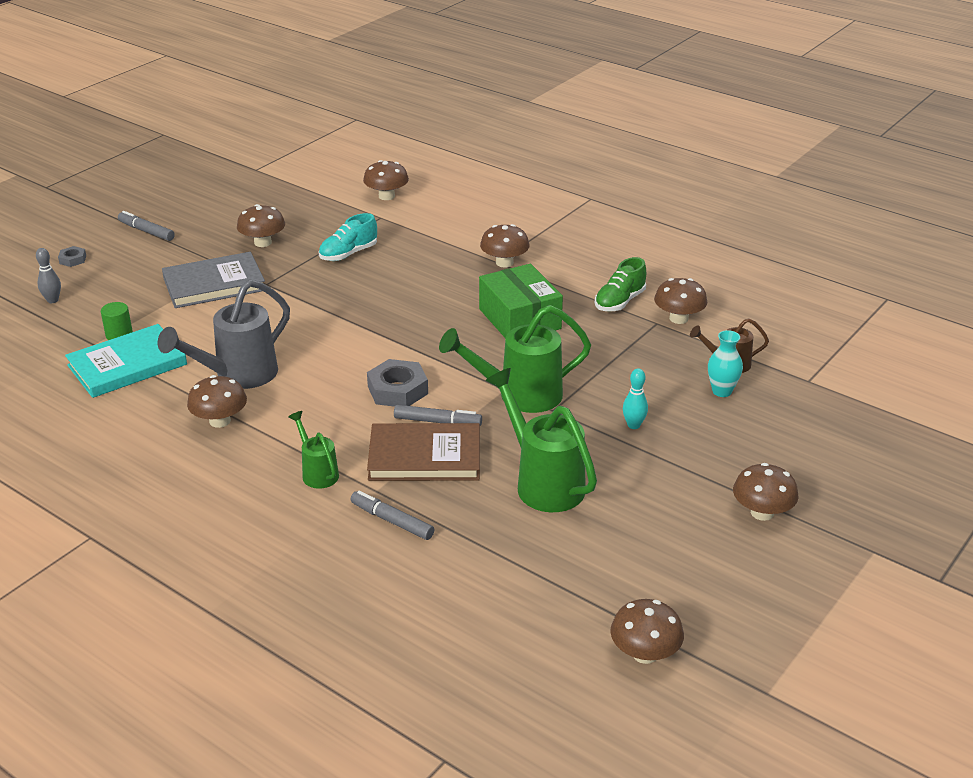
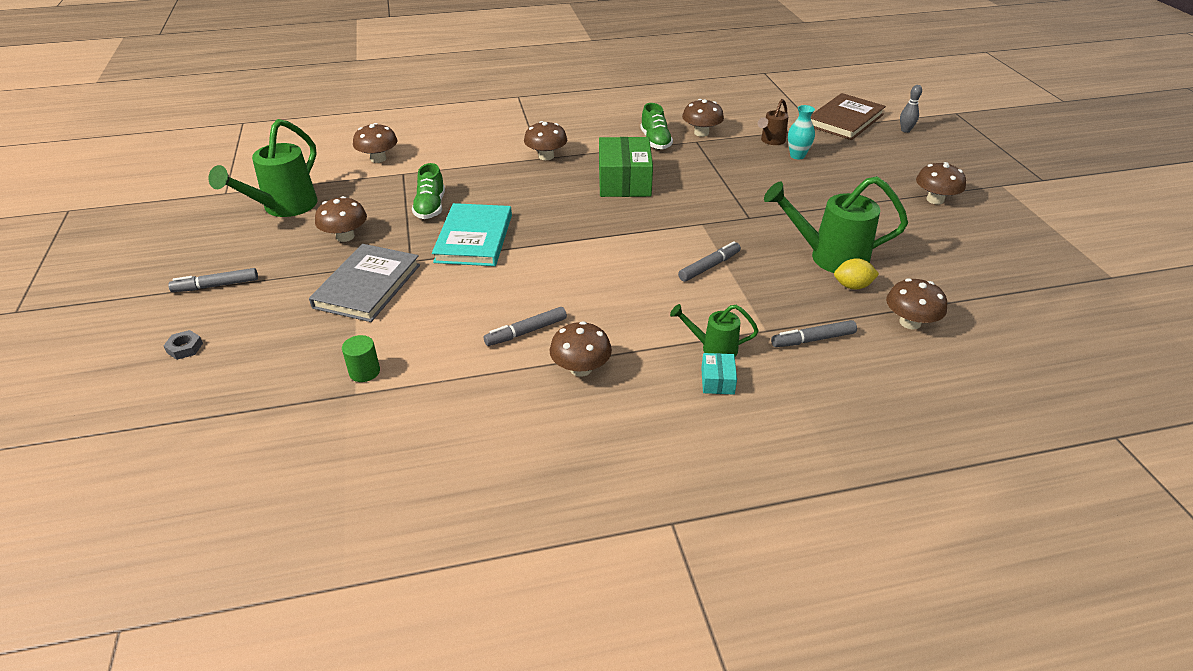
camera: 50 degrees left, 5 degrees up
(52, 300) = (236, 390): grey bowling pin -> grey bowling pin (905, 130)
(127, 365) = (421, 387): turquoise book -> turquoise book (474, 238)
(237, 376) = (526, 332): grey watering can -> grey marker
(275, 492) = (717, 381): none -> turquoise box
(348, 254) = (430, 207): turquoise shoe -> green shoe
(397, 390) = (647, 266): grey nut -> none
(425, 457) = (747, 291): brown book -> brown book (845, 120)
(509, 514) = (852, 286): none -> yellow lemon
(519, 396) = (717, 222): green watering can -> green watering can (283, 208)
(520, 319) = (624, 181): green box -> green box turned 75 degrees clockwise
(633, 425) = (800, 198): turquoise bowling pin -> none
(645, 653) = (1047, 302): brown mushroom -> brown mushroom (910, 322)

